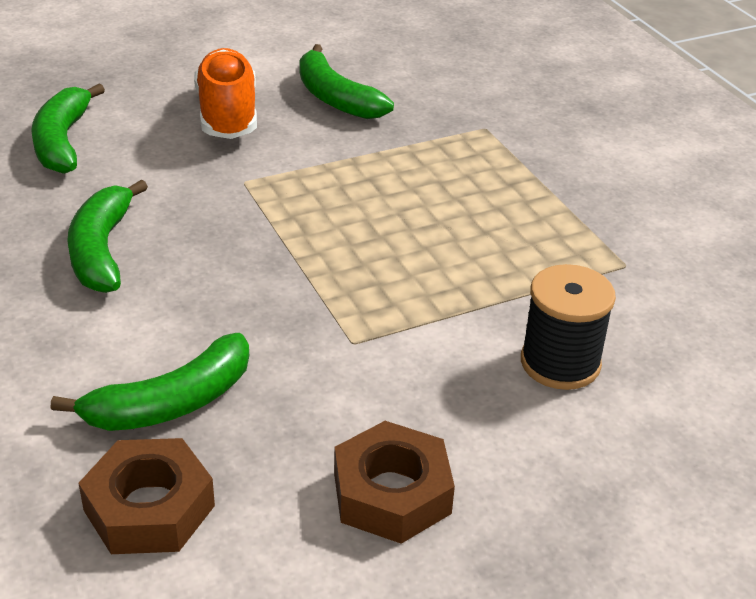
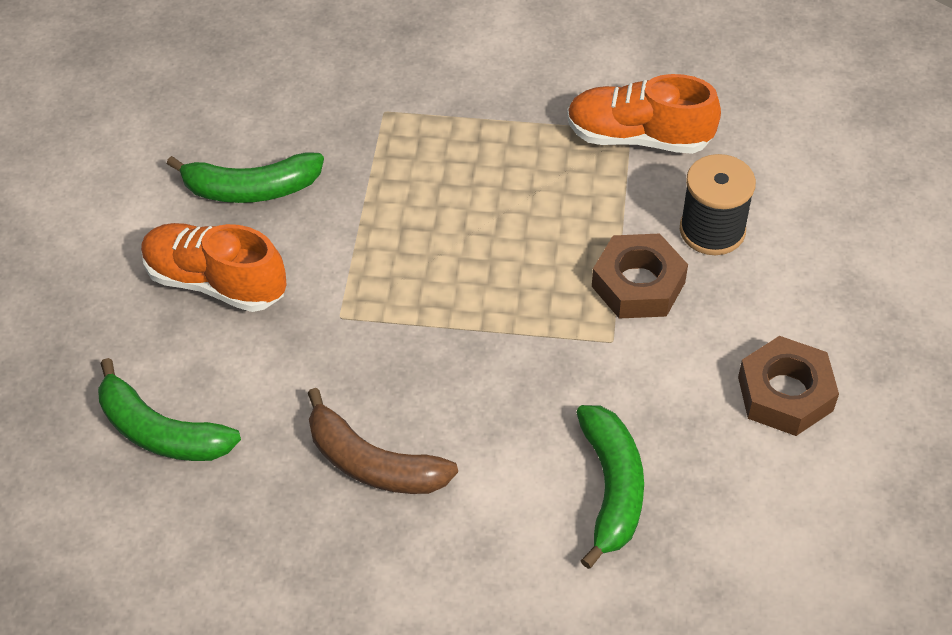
camera: 55 degrees left, 15 degrees up
(101, 250) = (372, 463): green banana -> brown banana
(149, 508) = (719, 545): brown nut -> brown nut (638, 284)
(624, 274) = (638, 137): none -> orange shoe

